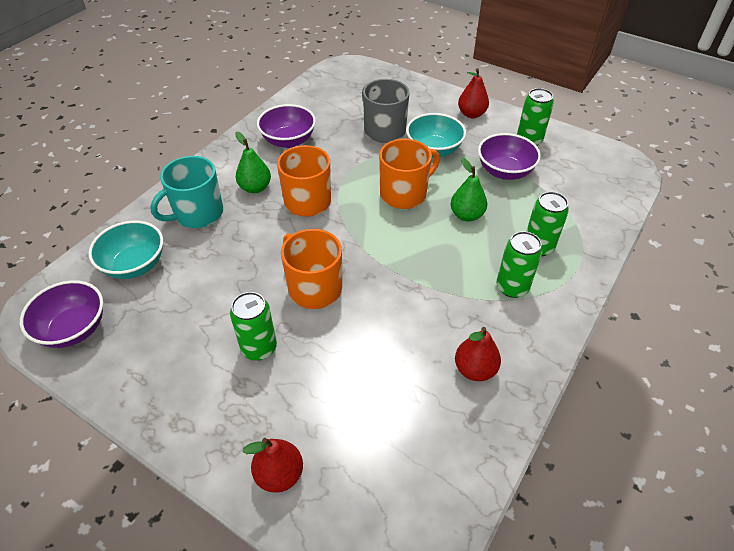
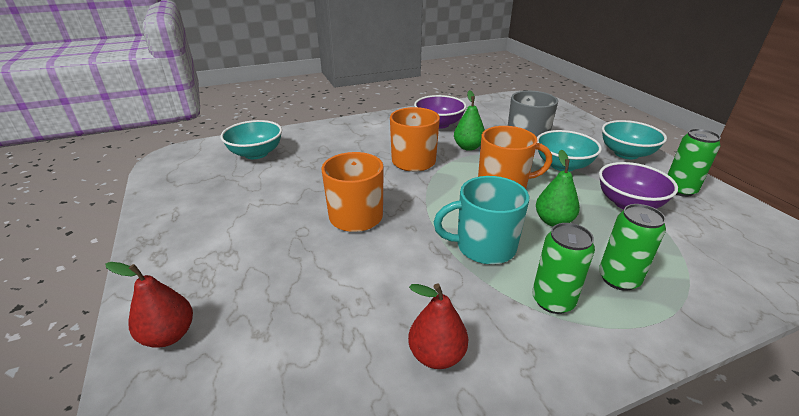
camera: 35 degrees right, 15 degrees down
(73, 329) = (179, 171): purple bowl -> none
(197, 214) = (328, 142): turquoise mug -> turquoise mug (483, 247)
(255, 188) = (384, 141): green pear -> green pear (468, 147)
(259, 348) = (269, 235): green can -> none
(471, 114) = (626, 154): red pear -> turquoise bowl

